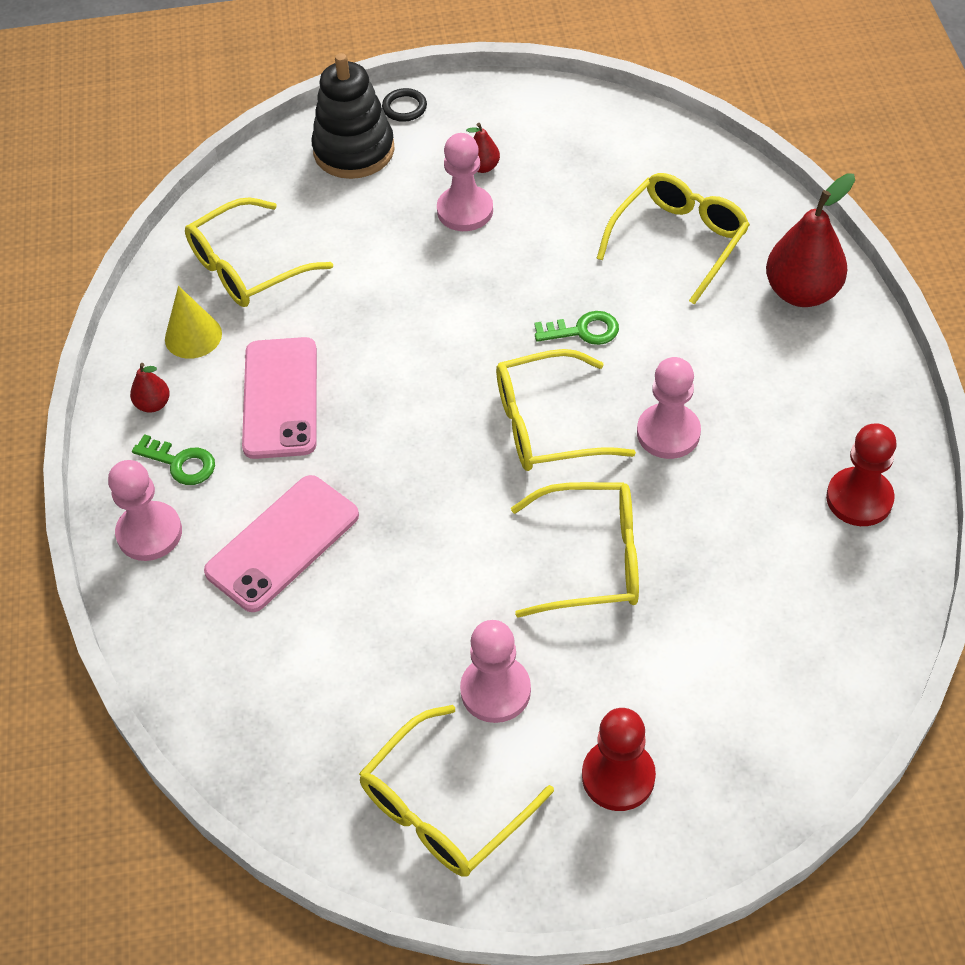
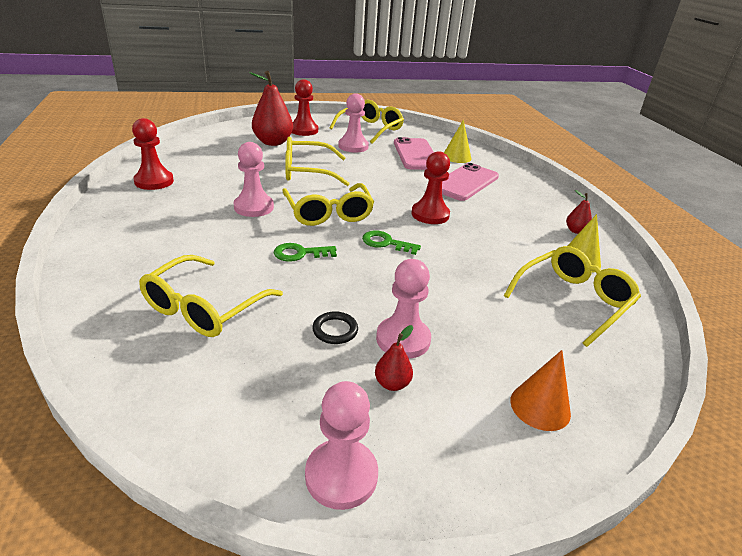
camera: 170 degrees right, 20 degrees down
(149, 533) = (534, 188): pink pawn -> pink pawn (341, 475)
(180, 463) = (538, 208): green key -> green key (386, 243)
(261, 659) = (456, 157): none -> yellow cone
(280, 398) = (499, 230): pink phone -> pink phone (416, 154)
(354, 150) = (540, 406): black stacking toy -> orange cone
(380, 432) = (430, 214): none -> red pawn
(404, 107) = (506, 468): black ring -> black ring (335, 330)
(547, 425) = (328, 213): yellow glasses -> yellow glasses turned 90 degrees clockwise
(802, 292) = (118, 269): red pear -> red pear (273, 142)

